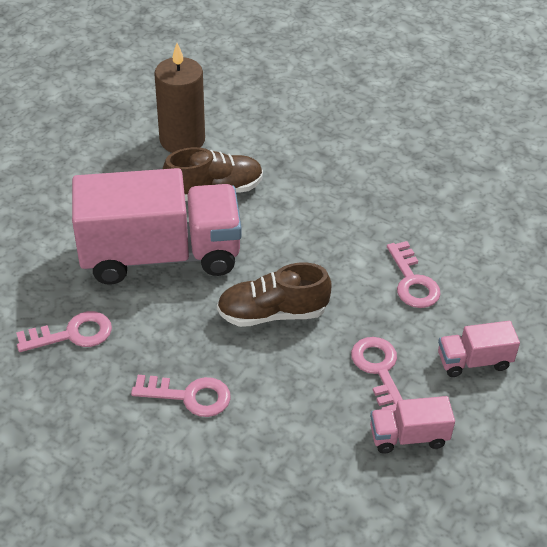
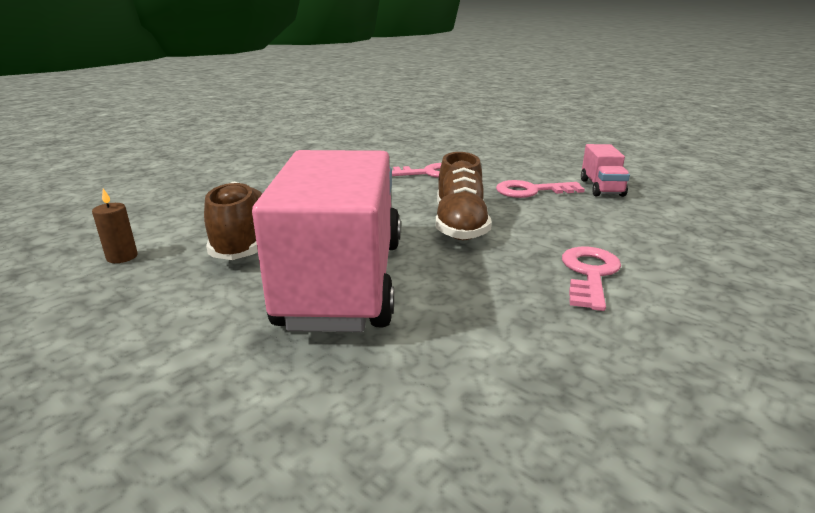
camera: 80 degrees left, 20 degrees down
(72, 334) = (490, 362): pink key -> none
(182, 140) = (122, 257): brown candle -> brown candle, size x0.43
(473, 361) = (517, 164): pink truck -> none

